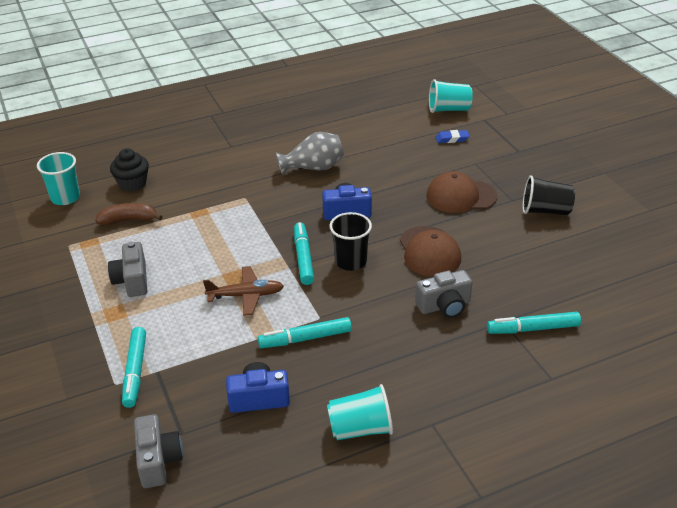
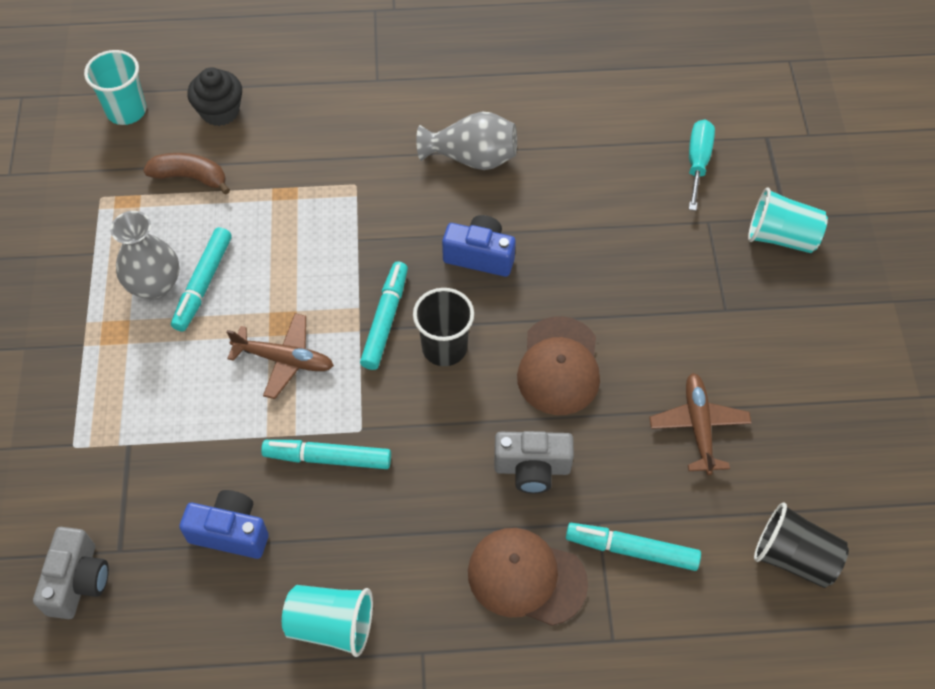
camera: 20 degrees right, 20 degrees up
(132, 280) = (155, 285): grey camera -> grey vase
(135, 371) = (103, 435): turquoise marker -> turquoise marker (203, 284)
(448, 109) = (723, 100): turquoise cup -> turquoise cup (781, 237)
(452, 139) = (697, 162): blue eraser -> turquoise screwdriver
(460, 196) = (654, 278): brown cap -> brown cap (526, 577)
(533, 258) = (698, 427): none -> brown plane
(545, 211) = (762, 346): black cup -> black cup (794, 557)

